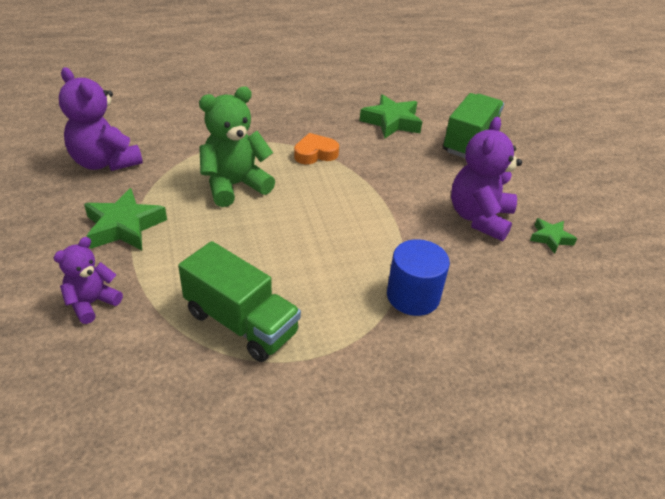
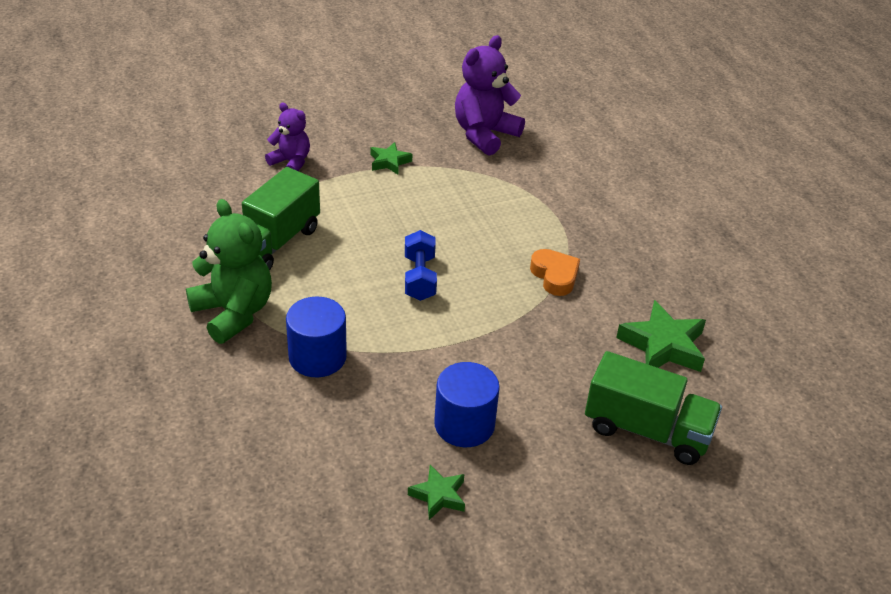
camera: 85 degrees right, 0 degrees up
(124, 226) = (389, 162): green star -> green star, size x0.57
(235, 185) = (471, 220): green teddy bear -> green teddy bear (233, 313)
(309, 224) = (419, 278): none -> blue dumbbell
(479, 218) = (464, 424): purple teddy bear -> blue cylinder

